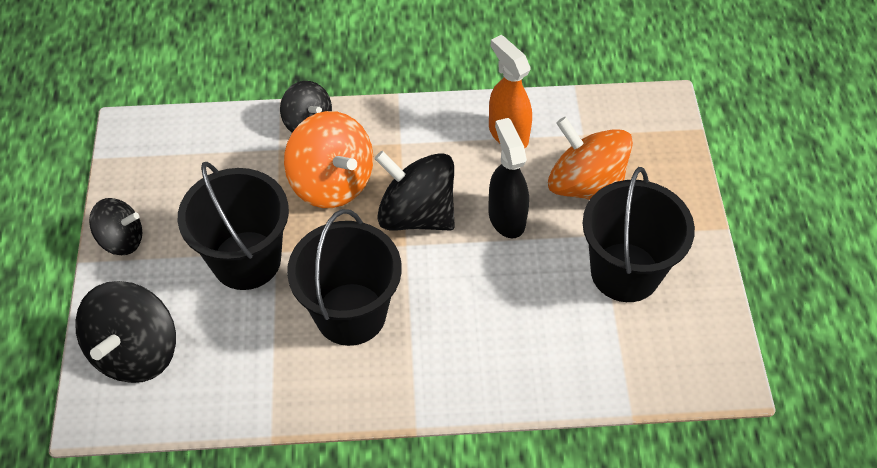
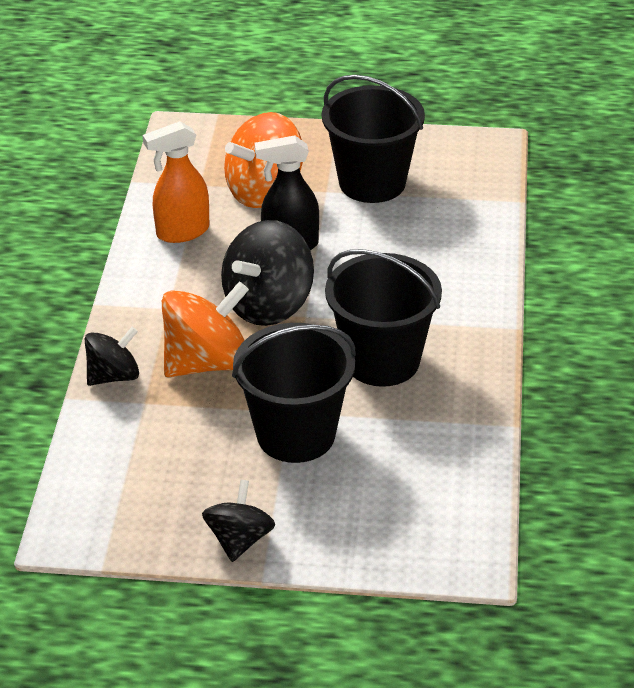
camera: 80 degrees left, 15 degrees down
(136, 351) = (397, 527): black spinning top -> none

